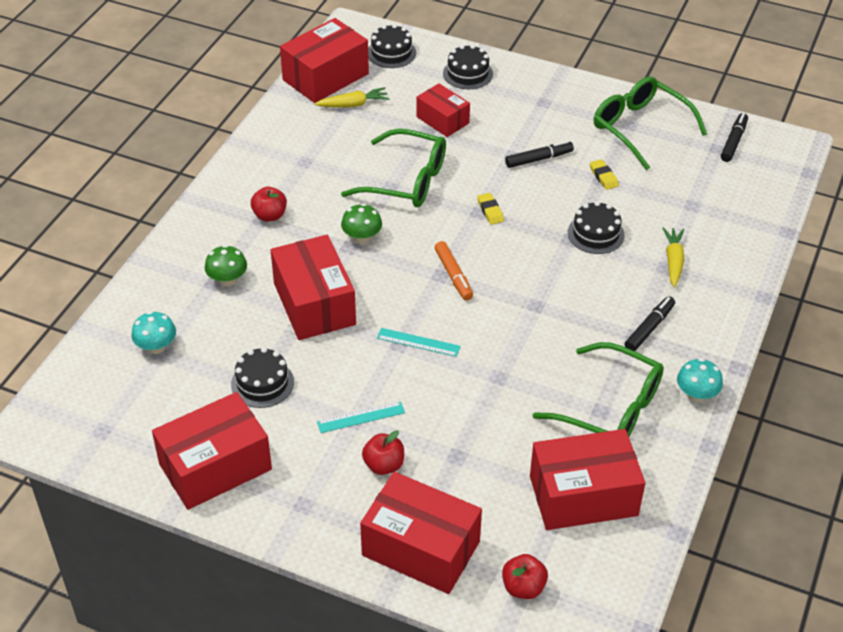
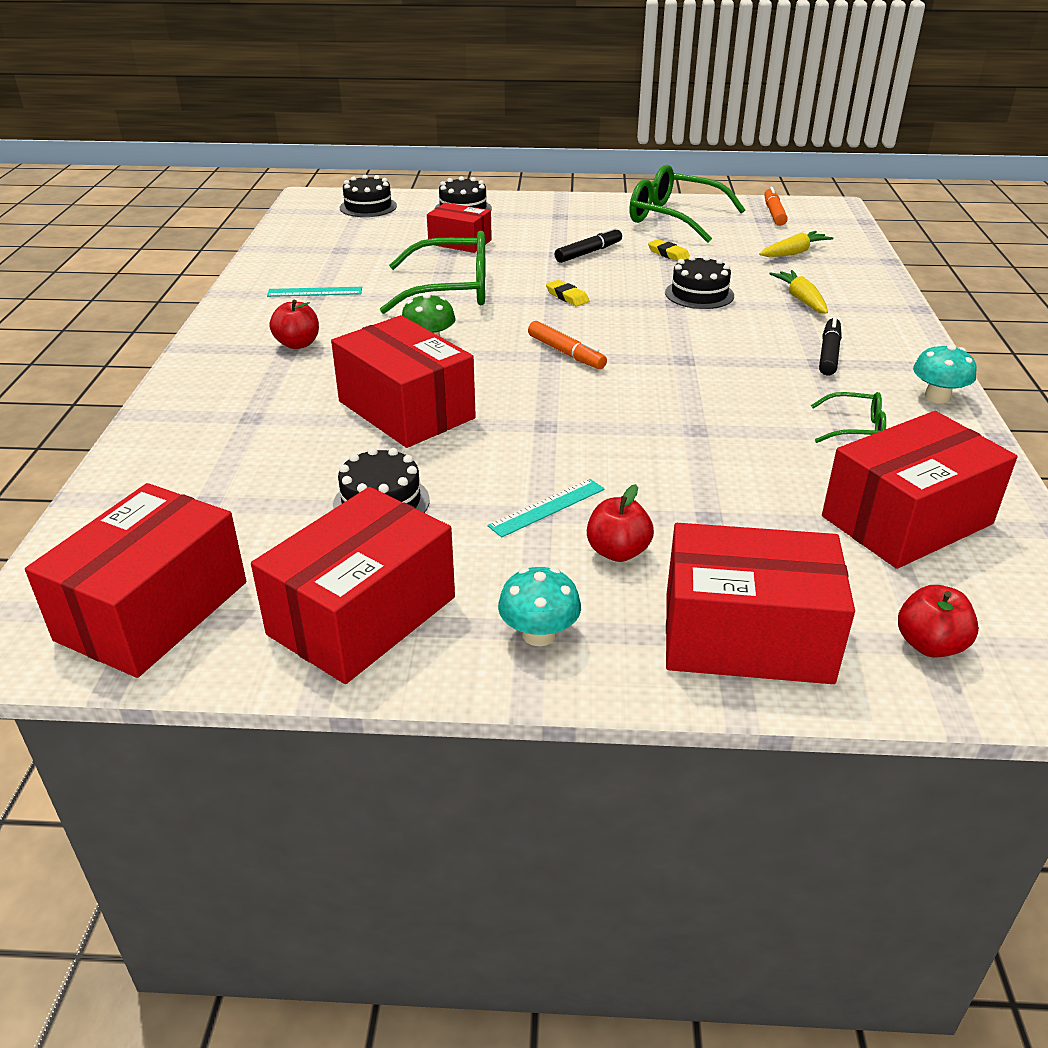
camera: 20 degrees left, 10 degrees down
(156, 347) = (197, 497): turquoise mushroom -> turquoise mushroom (539, 634)
(227, 280) = (271, 410): green mushroom -> none
(326, 77) = (303, 232): red box -> red box (153, 611)
(353, 104) = (349, 246): yellow carrot -> yellow carrot (794, 253)
(418, 342) = (569, 418): turquoise ruler -> turquoise ruler (315, 292)
(611, 408) = (855, 428): green glasses -> green glasses, size x0.50
(733, 142) = (774, 213): black marker -> orange marker

